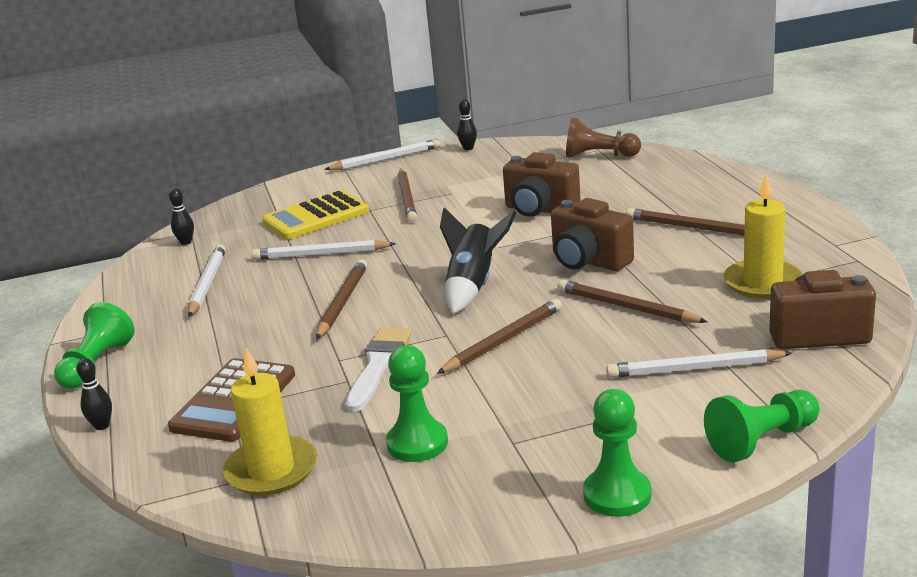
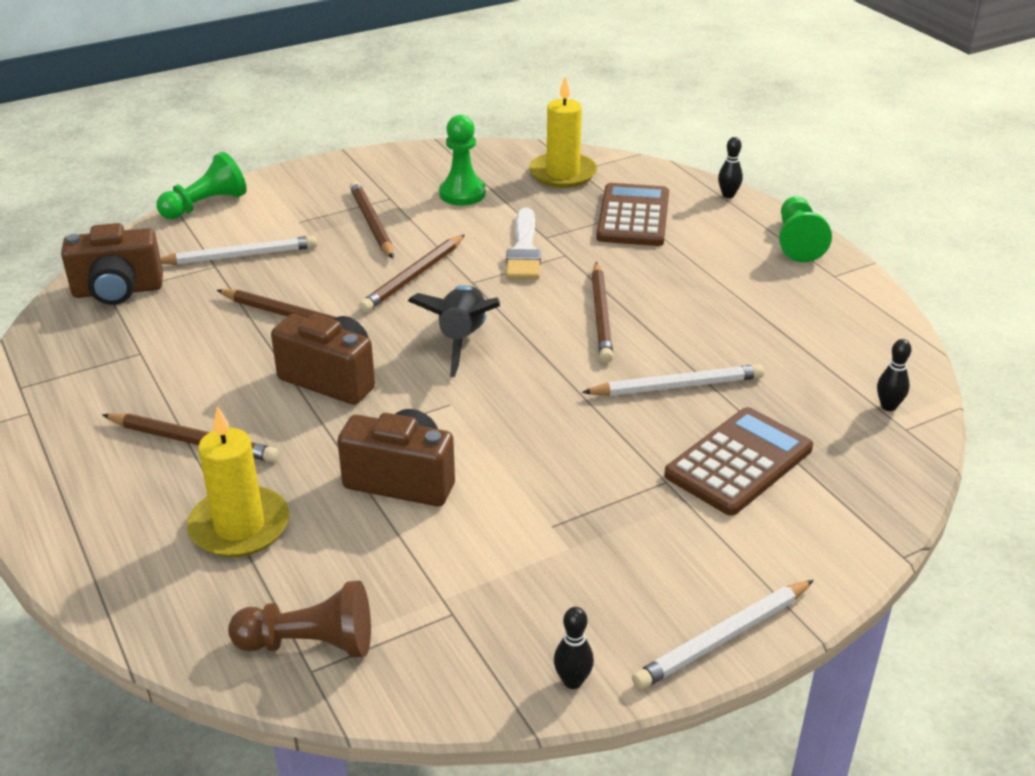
camera: 165 degrees right, 10 degrees up
(207, 283) = (784, 337): white pencil -> none
(316, 217) = (738, 462): yellow calculator -> brown calculator
(407, 198) = (619, 510): brown pencil -> brown pencil (371, 223)
(617, 495) = (314, 171): green pawn -> none
(762, 283) = (141, 350): yellow candle -> yellow candle (239, 526)

